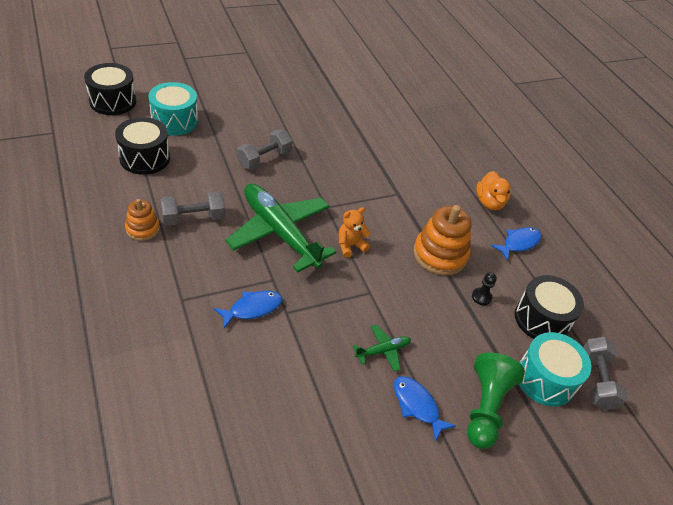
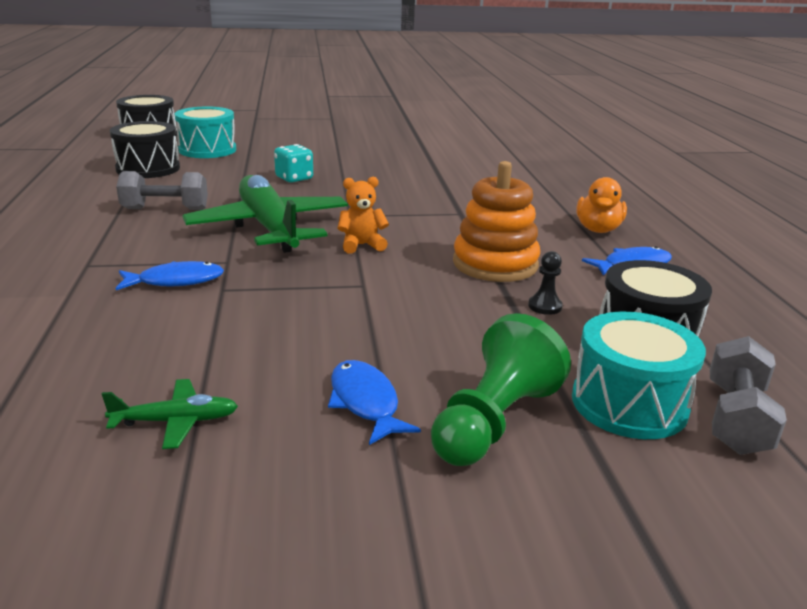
camera: 20 degrees right, 20 degrees down
(142, 229) = (94, 211): orange stacking toy -> none
(264, 159) = (294, 178): grey dumbbell -> turquoise dice
(382, 351) = (344, 339): green plane -> green plane (175, 421)

